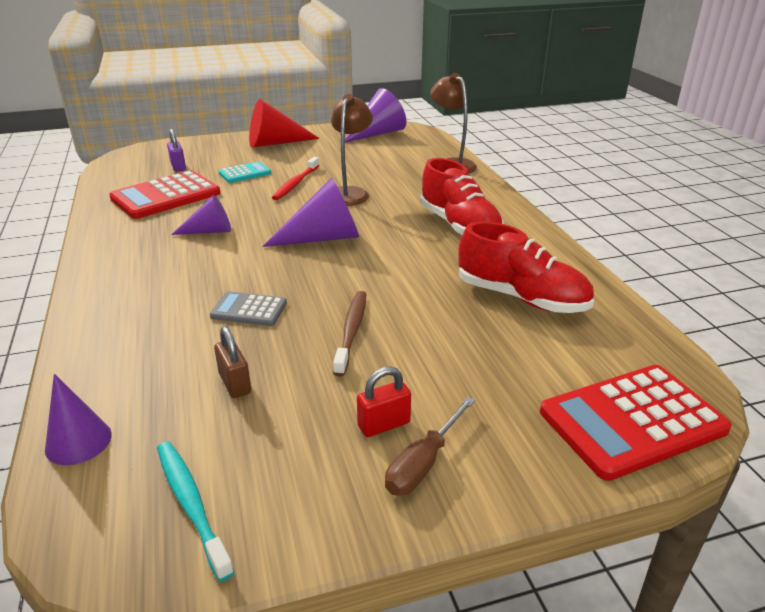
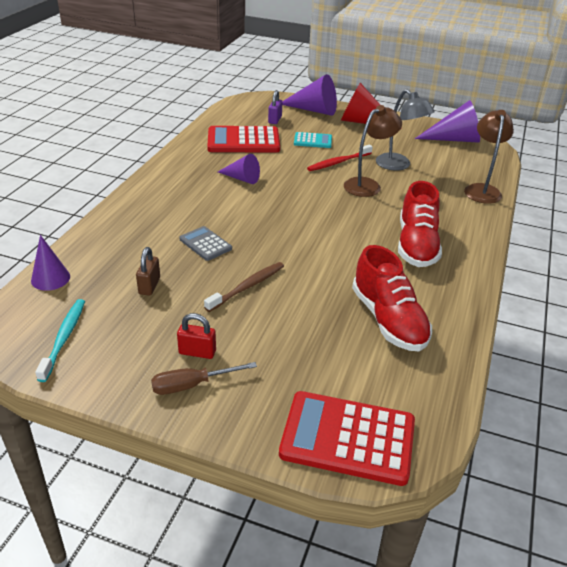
camera: 35 degrees right, 5 degrees up
(323, 238) = (307, 213): purple cone -> purple cone (314, 110)
(356, 168) = (398, 165): none -> grey lamp

